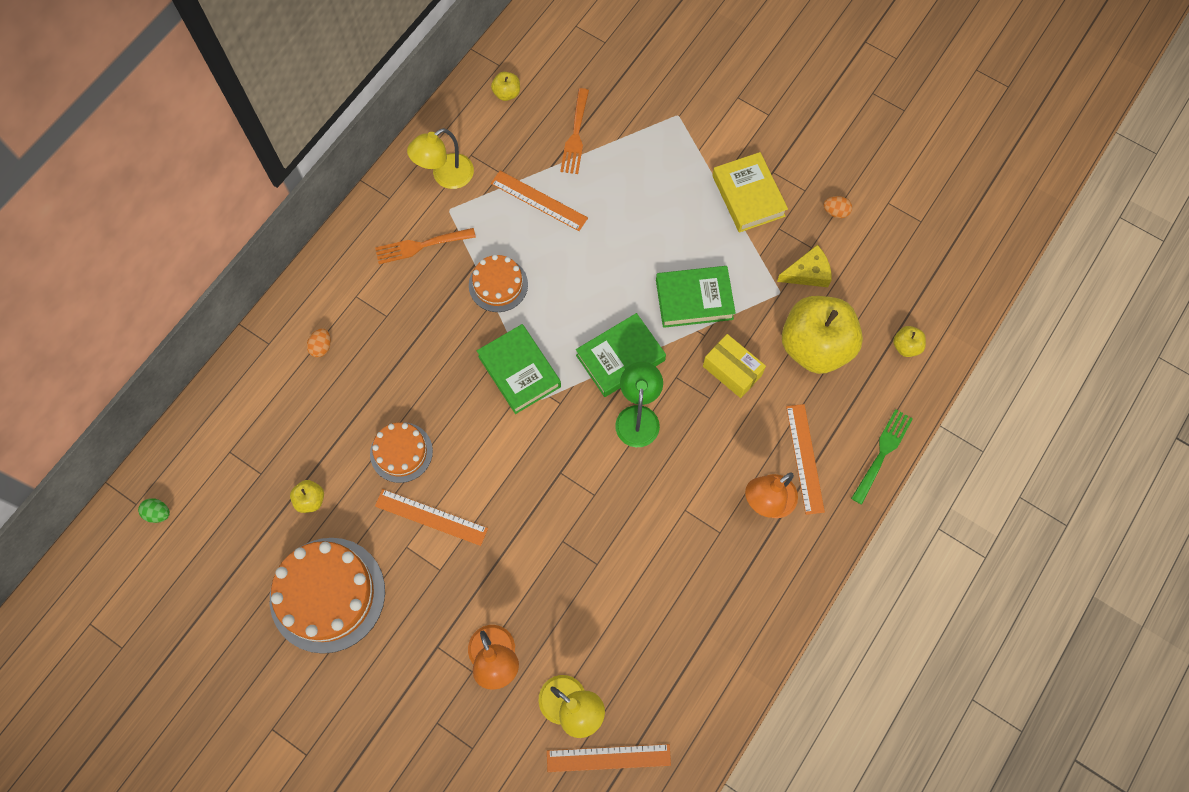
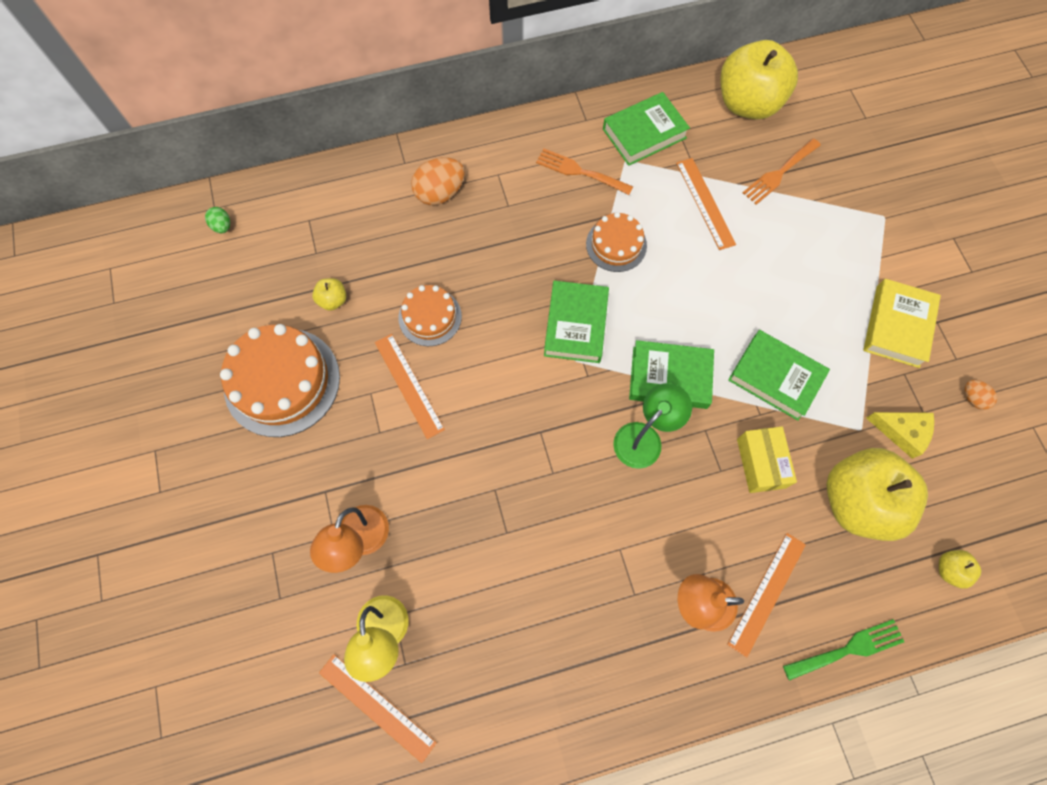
camera: 40 degrees right, 0 degrees up
(321, 347) = (440, 193): orange egg -> orange egg, size x1.89
(445, 176) = (644, 133): yellow lamp -> green book
(507, 93) = (747, 104): yellow apple -> yellow apple, size x2.46

